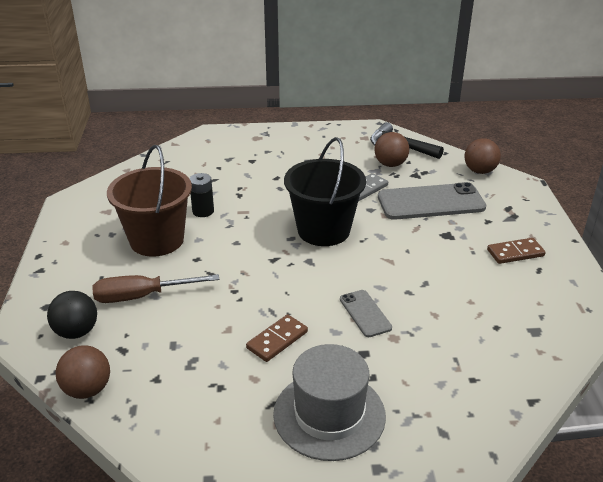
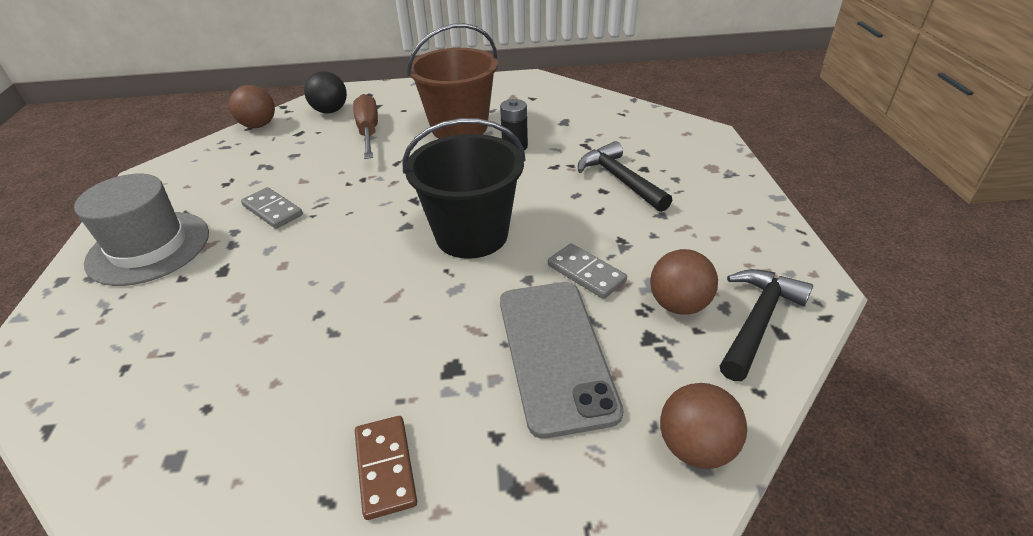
camera: 90 degrees right, 5 degrees up
(264, 170) = (620, 180): none -> black hammer
(277, 340) = (273, 210): brown domino -> grey domino
(365, 313) = (289, 272): grey phone -> none

